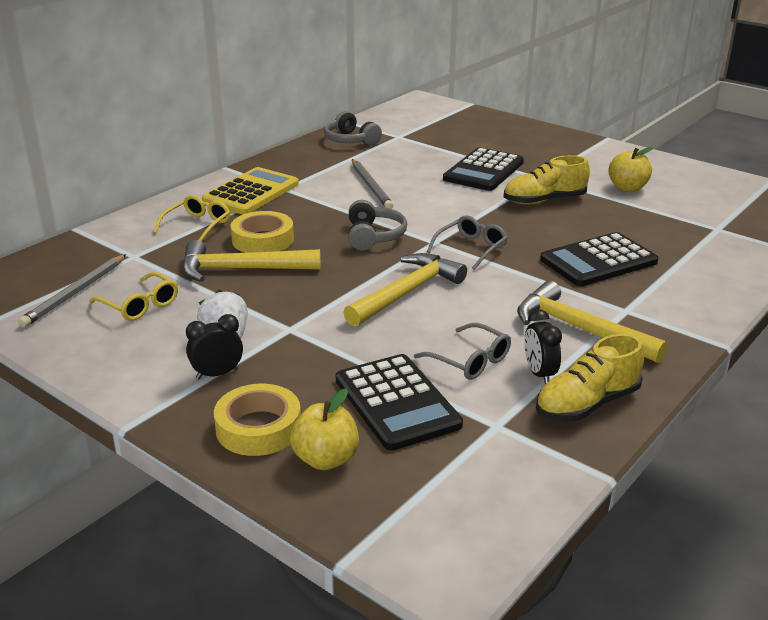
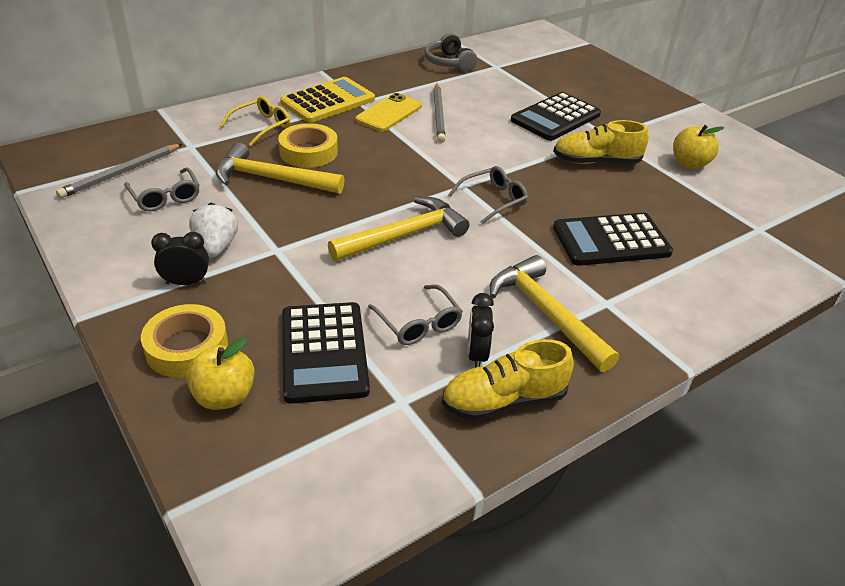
camera: 15 degrees right, 10 degrees up
(140, 305) = (165, 197): yellow glasses -> grey glasses
(320, 193) = (389, 113): none -> yellow phone
(374, 236) = (409, 168): grey headphones -> none

